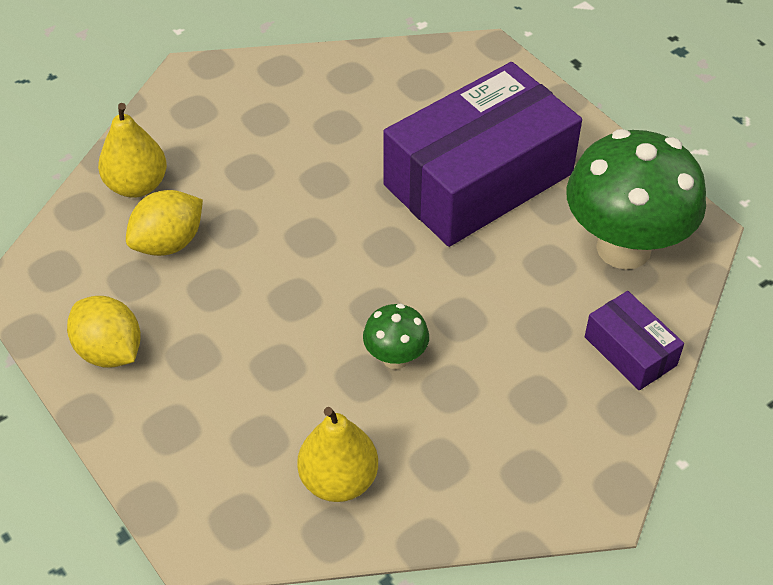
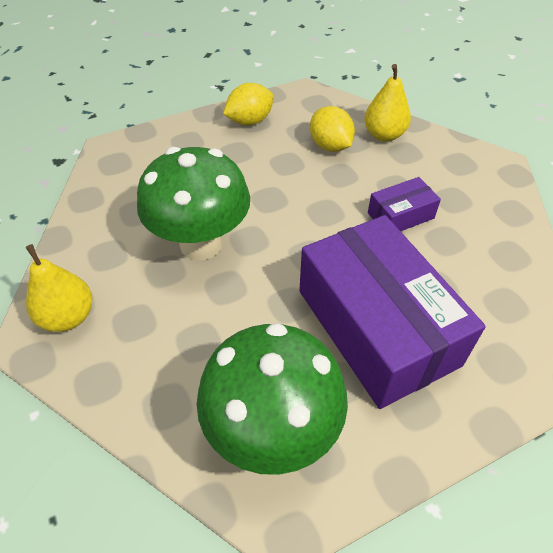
camera: 100 degrees right, 0 degrees up
(338, 480) = (119, 205): yellow pear -> yellow pear (68, 317)
(395, 358) = (201, 244): green mushroom -> green mushroom, size x2.18
(630, 351) = (153, 402): purple box -> purple box (400, 215)

